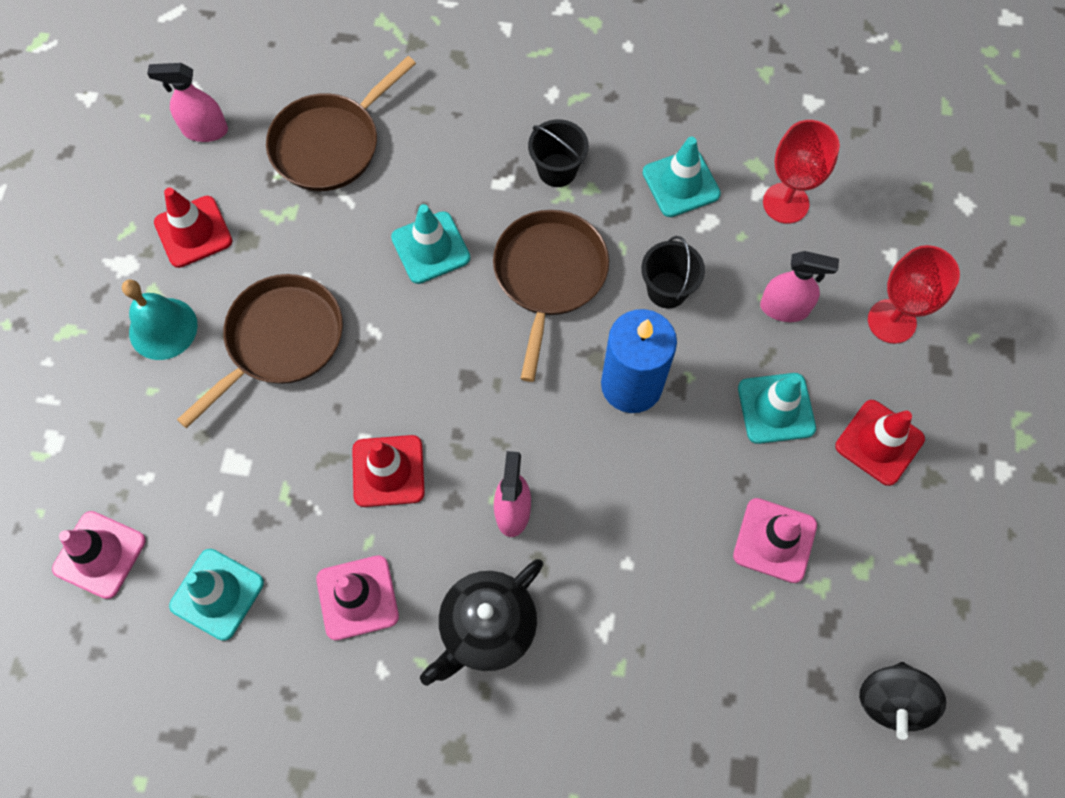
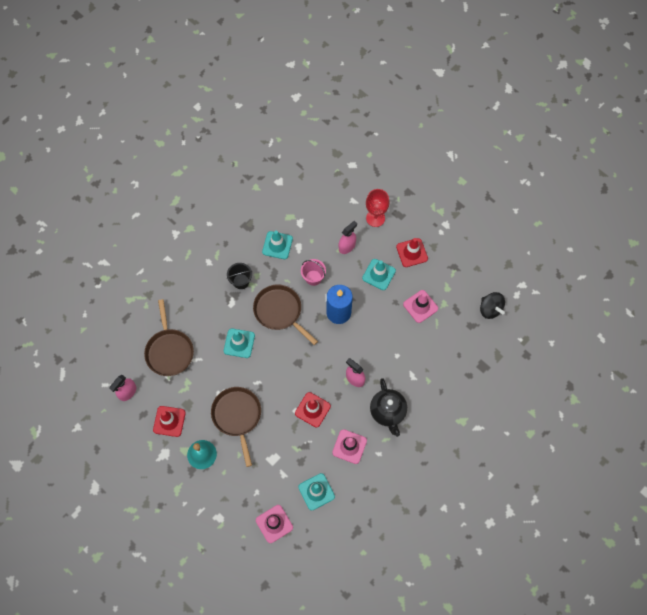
camera: 55 degrees left, 0 degrees up
(667, 290) = (313, 278): black bucket -> pink bucket
(785, 203) = (310, 218): red goblet -> none

